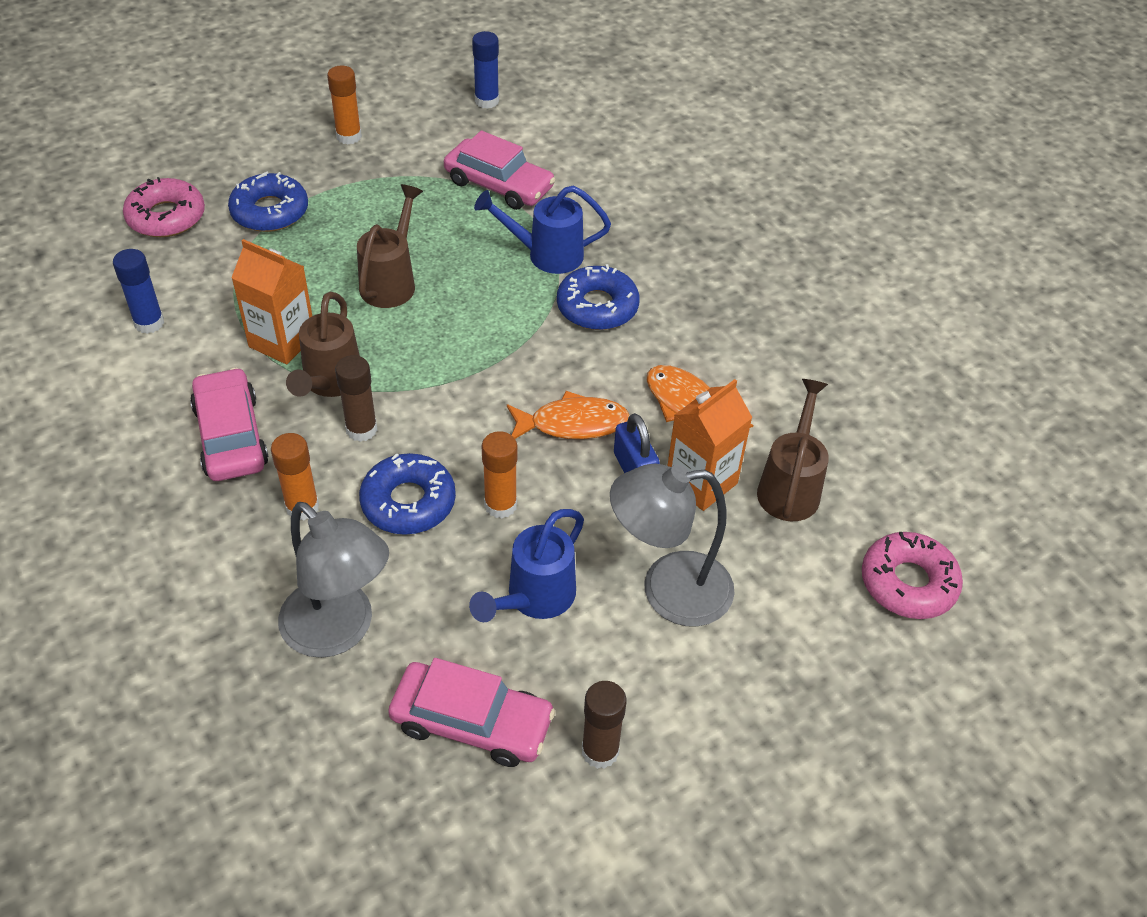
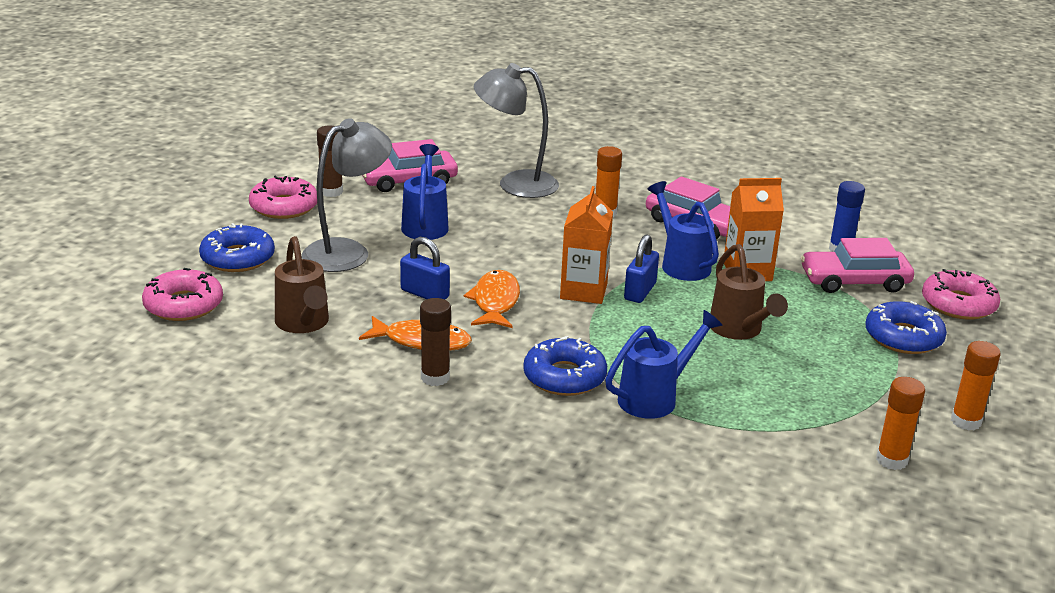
camera: 145 degrees right, 20 degrees down
(330, 383) = (681, 264): brown watering can -> blue watering can
(361, 429) = (626, 251): brown glue stick -> brown glue stick (435, 378)
(408, 502) = (549, 234): blue donut -> blue donut (237, 258)
(418, 367) = (640, 291): none -> blue padlock
(487, 101) = (923, 522): blue glue stick -> none
(499, 185) = (778, 439): pink car -> pink car (854, 281)
(500, 505) = (493, 250): orange glue stick -> orange glue stick (891, 460)
(573, 423) = (495, 302): orange fish -> orange fish turned 135 degrees clockwise
(689, 744) = (284, 207): none -> pink donut
(701, 482) = (372, 304): orange carton -> orange carton (583, 291)

